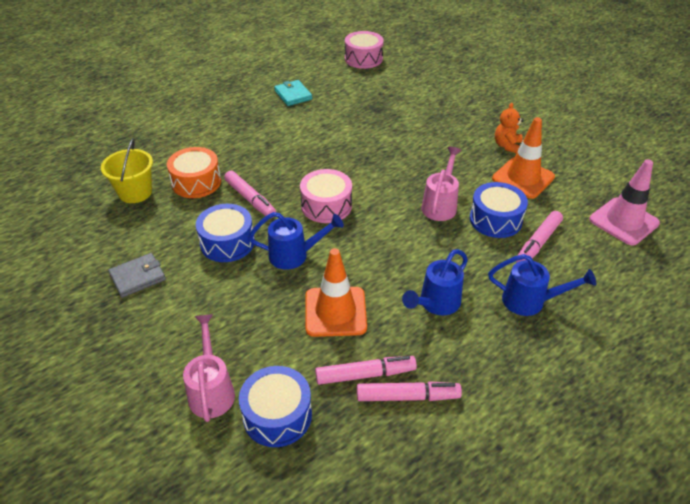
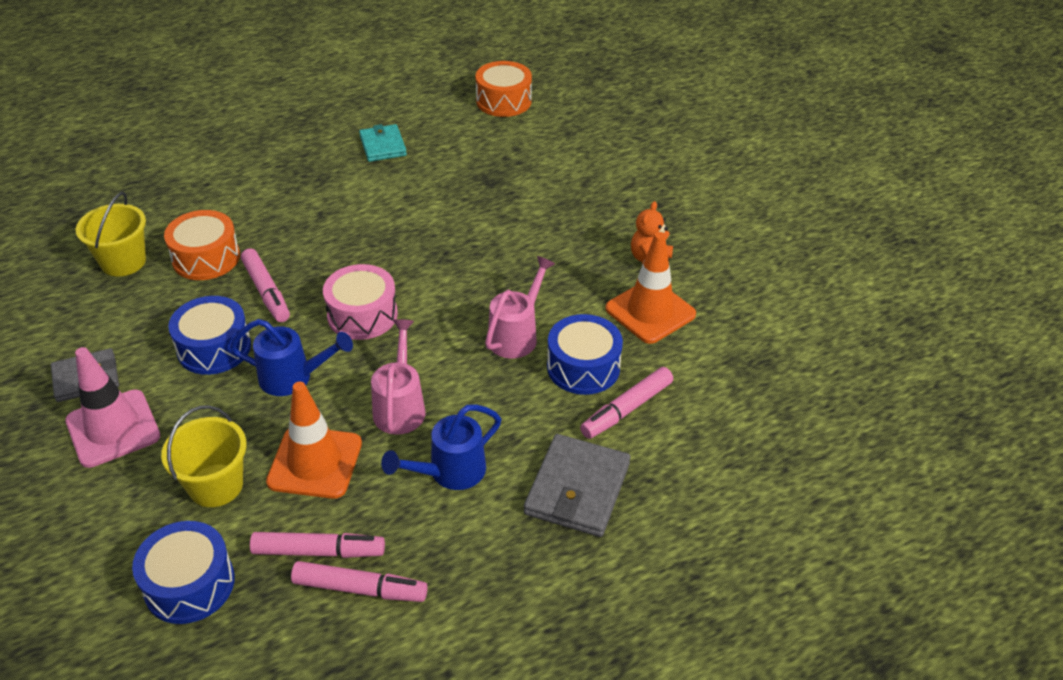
camera: 10 degrees right, 0 degrees up
(211, 390) = (122, 539): pink watering can -> pink watering can (400, 407)
(268, 339) = (216, 485): none -> yellow bucket
(363, 59) = (503, 101): pink drum -> orange drum
(529, 301) = (577, 489): blue watering can -> grey wallet
(623, 221) = (764, 396): pink traffic cone -> pink traffic cone (113, 428)

